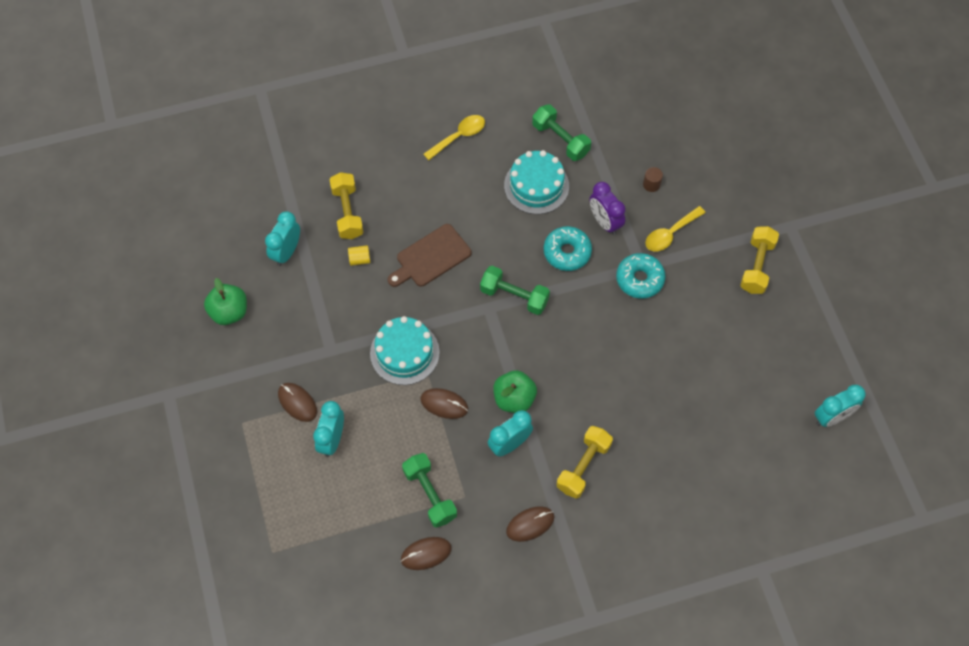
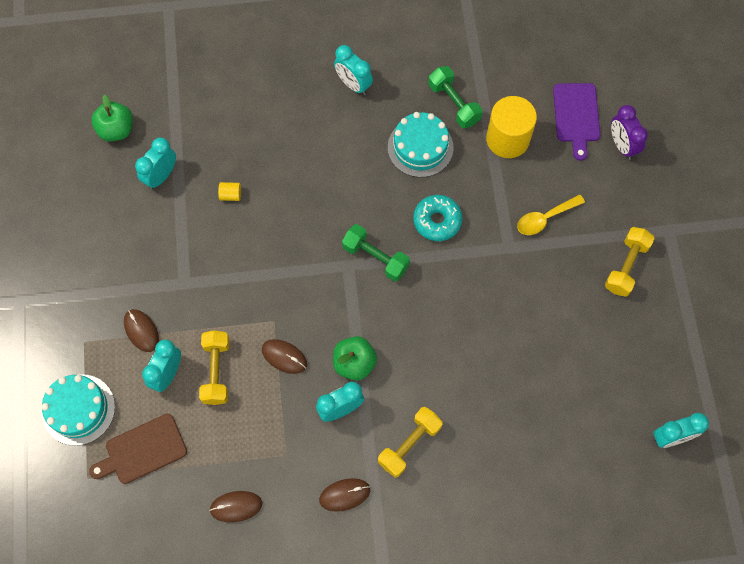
camera: 10 degrees right, 5 degrees up
(229, 312) = (94, 228): green apple -> green apple (116, 130)
(347, 212) = (228, 145): yellow dumbbell -> yellow dumbbell (216, 371)
(404, 353) = (256, 298): turquoise cake -> turquoise cake (78, 409)
(430, 494) = (252, 446): green dumbbell -> none
(431, 257) = (301, 204): brown cutting board -> brown cutting board (142, 450)
(459, 136) = (353, 84): yellow spoon -> turquoise clock
(604, 222) = (481, 196): purple clock -> purple clock (622, 145)
(619, 165) = (507, 139): none -> yellow cylinder
(639, 279) = (504, 261): turquoise donut -> none
(651, 184) = (536, 164): brown cylinder -> none
(681, 133) = (576, 116): none -> purple cutting board

